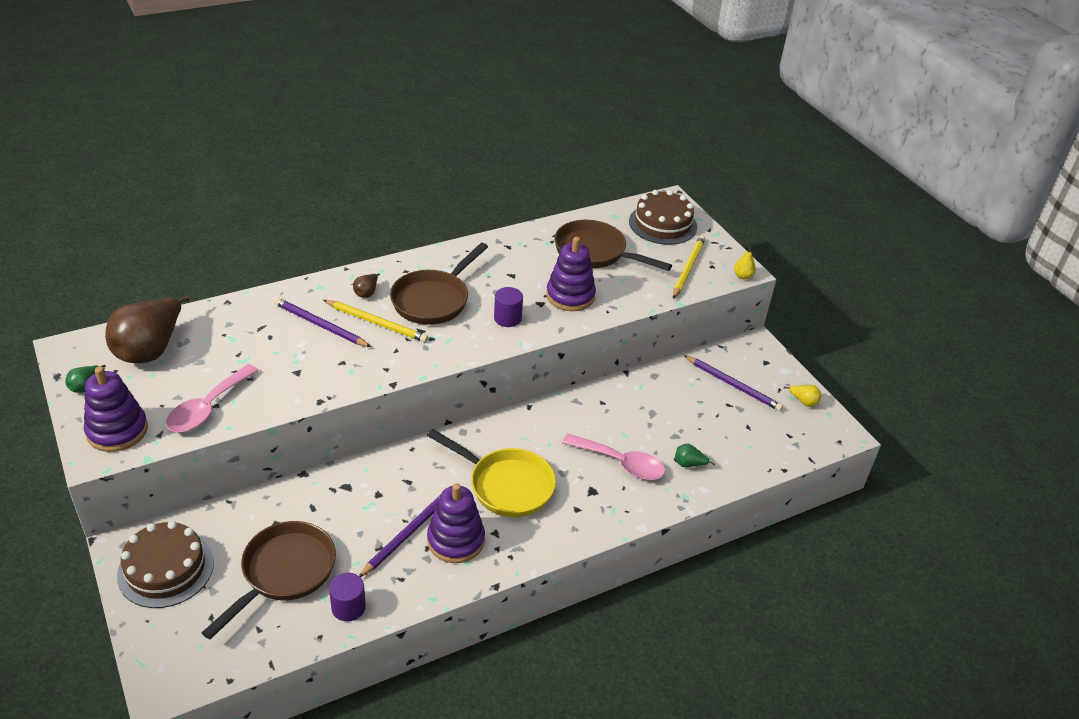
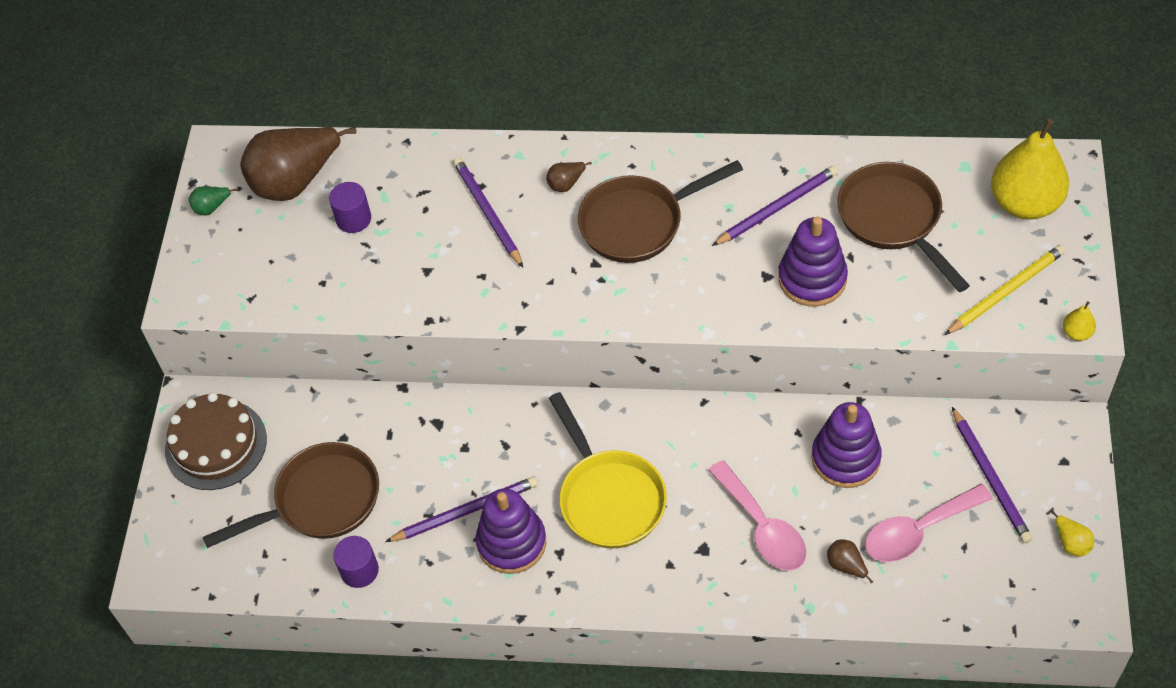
camera: 40 degrees right, 15 degrees up
(117, 431) = (214, 277): purple stacking toy -> purple stacking toy (845, 458)
(208, 408) = (312, 283): pink spoon -> pink spoon (918, 531)
(376, 323) = (552, 233): yellow pencil -> none
(507, 318) = (710, 284): purple cylinder -> purple cylinder (353, 219)
(519, 267) = (776, 208): none -> purple pencil
(662, 224) = (1025, 203): brown cake -> yellow pear
(688, 464) = (846, 566): green pear -> brown pear

